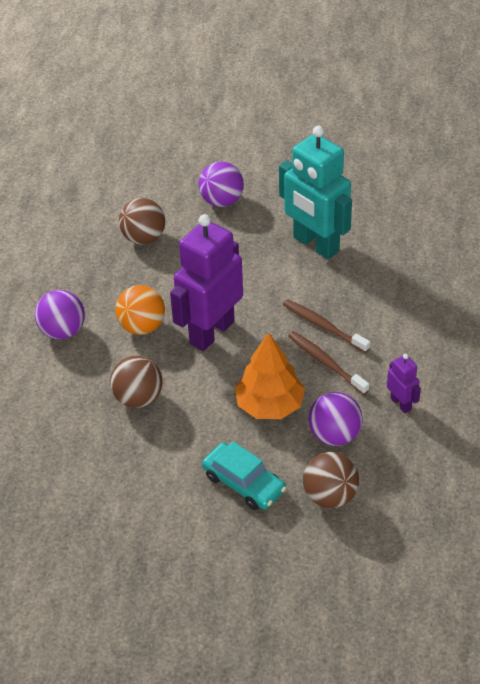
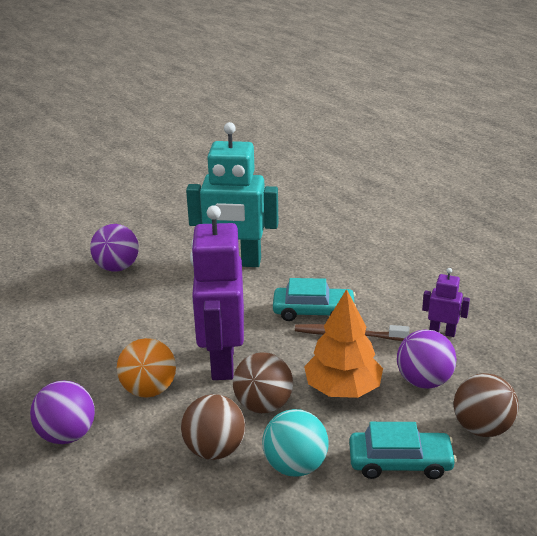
camera: 40 degrees left, 15 degrees down
(144, 238) = (71, 323): brown ball -> brown ball (263, 405)
(175, 442) = (295, 466): none -> turquoise ball
(324, 326) = (313, 311): brown toothbrush -> turquoise car

